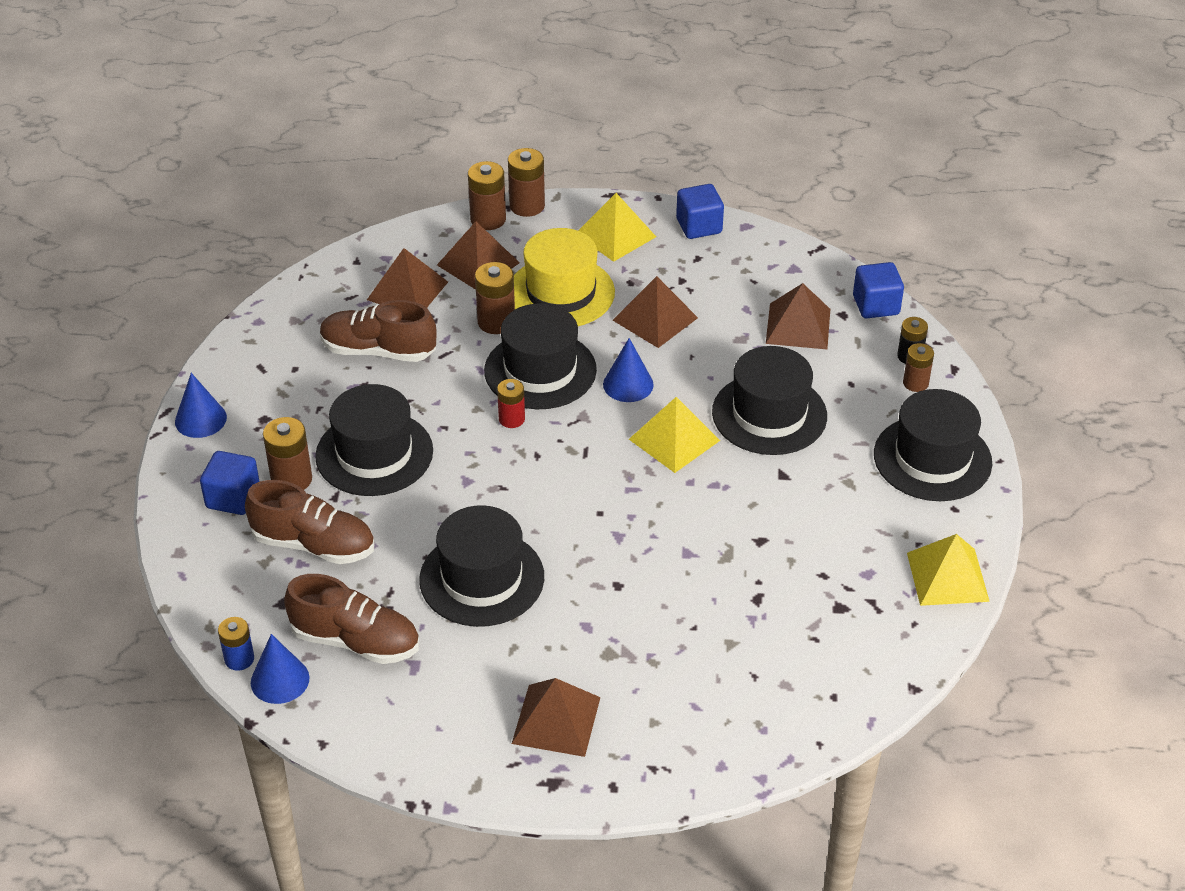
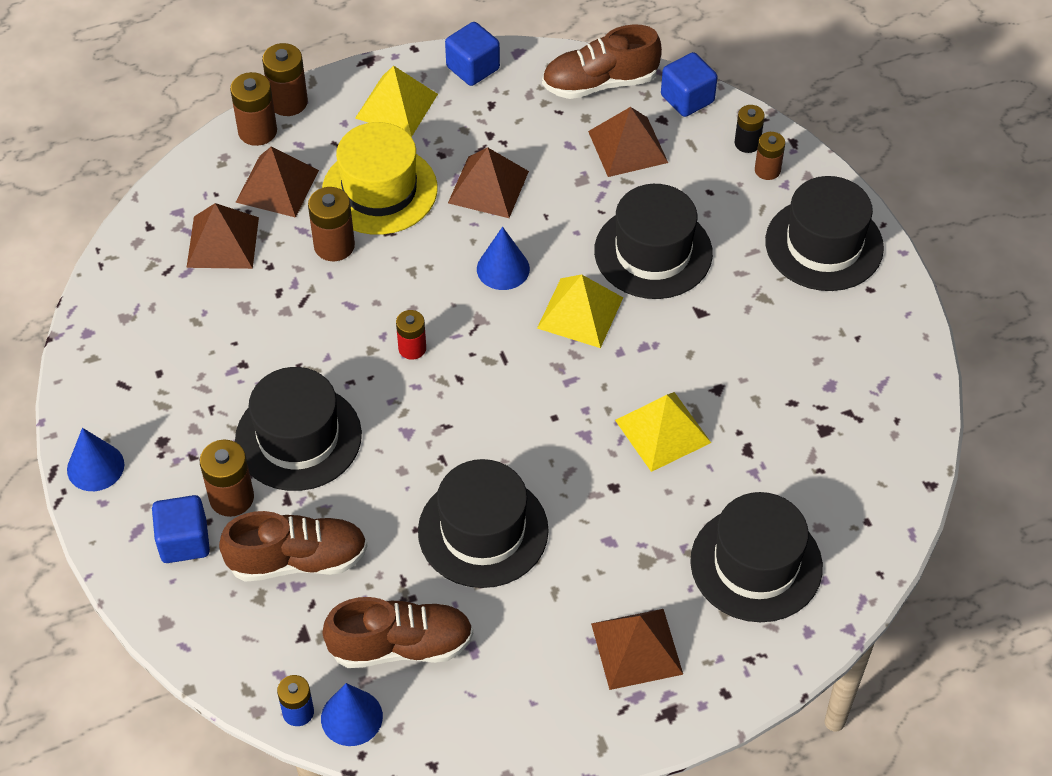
camera: 25 degrees left, 10 degrees up
(378, 351) = (234, 321): brown shoe -> brown shoe (600, 83)
(540, 370) = (409, 284): black hat -> black hat (756, 564)
(947, 577) = (900, 361): yellow pyramid -> yellow pyramid (663, 431)

